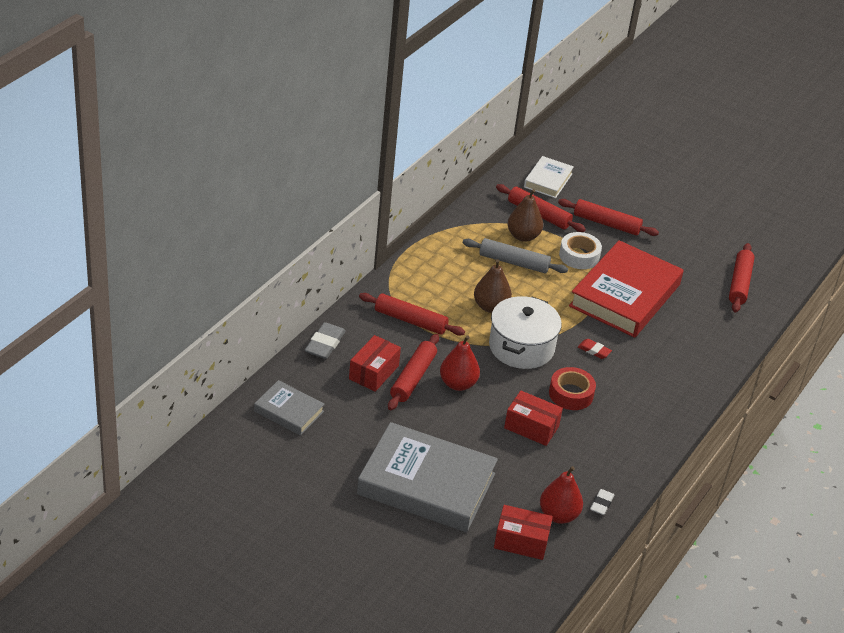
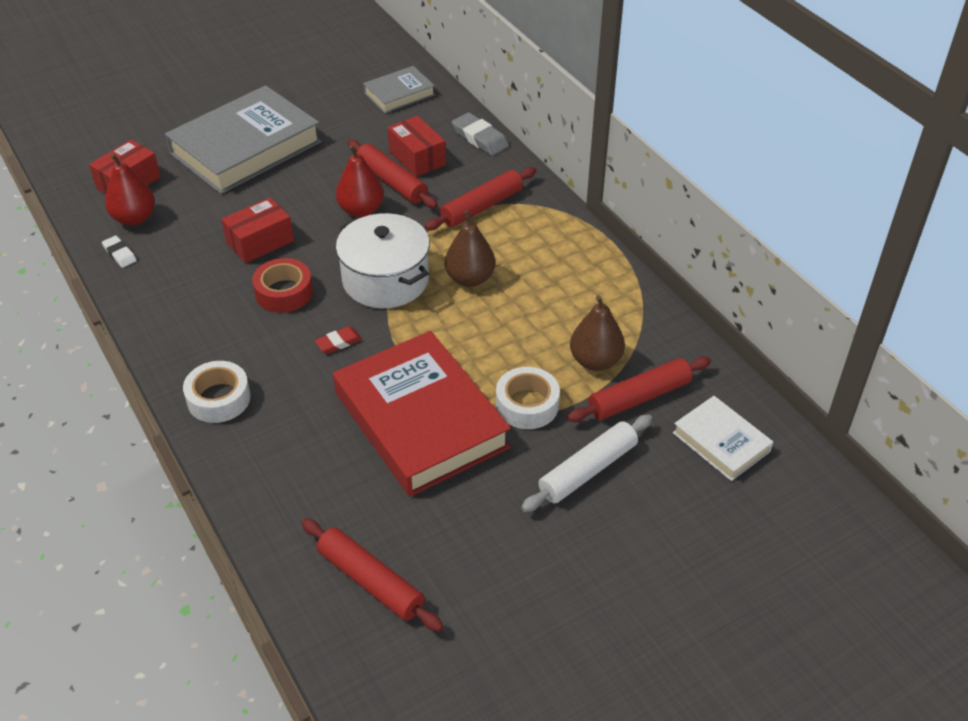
camera: 120 degrees right, 5 degrees up
(513, 262) = (544, 330): grey rolling pin -> none
(606, 223) = (588, 470): red rolling pin -> white rolling pin
(681, 389) = (219, 398): none -> white tape

